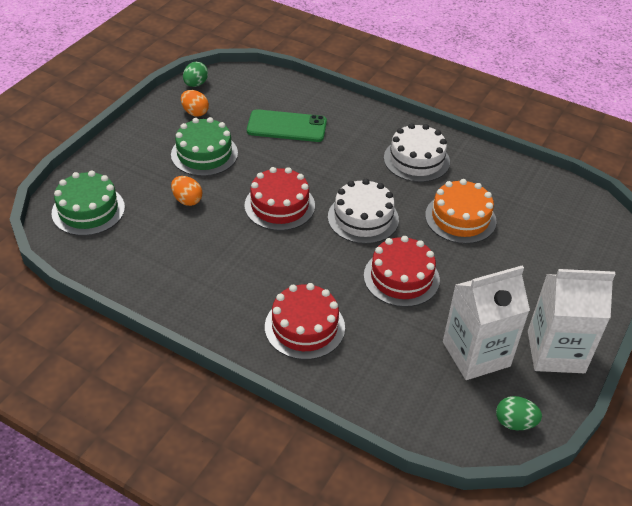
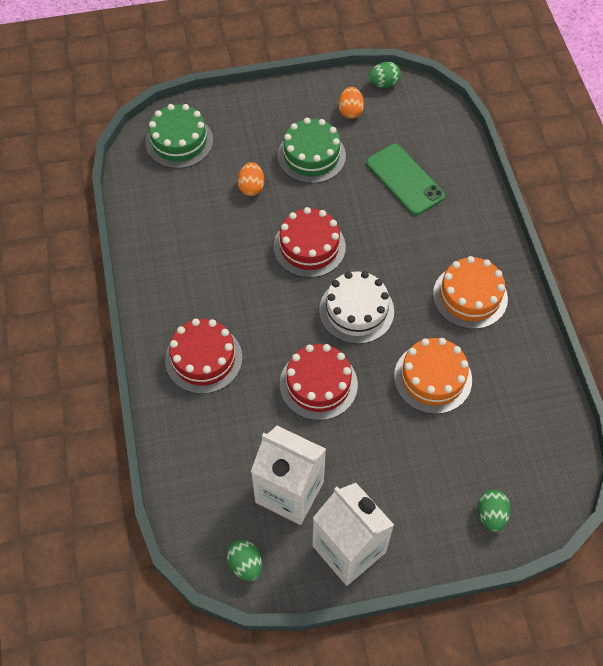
camera: 50 degrees right, 15 degrees up
(416, 160) = (470, 296): white cake -> orange cake
(595, 261) = (491, 515): none -> green egg

